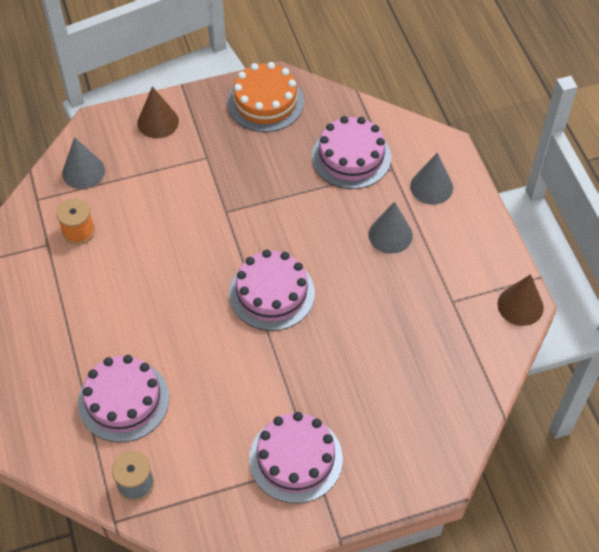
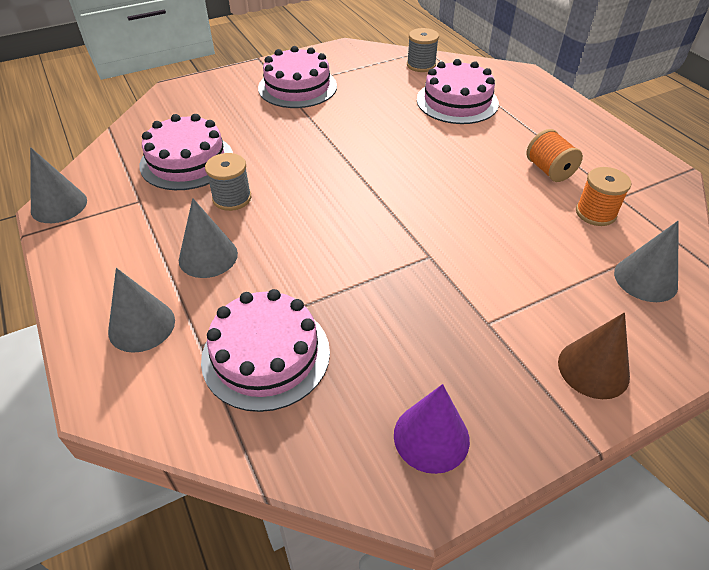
camera: 170 degrees right, 10 degrees down
(87, 283) = (549, 170): none -> orange spool
(265, 102) = (431, 437): orange cake -> purple cone
(272, 293) = (346, 184): pink cake -> pink cake (187, 161)
(372, 291) = (232, 198): none -> grey spool
(520, 305) = (59, 205): brown cone -> grey cone

